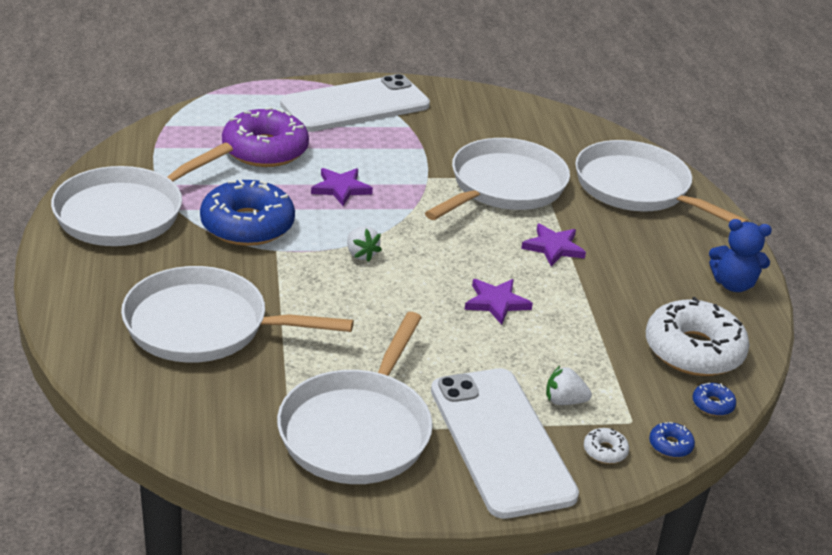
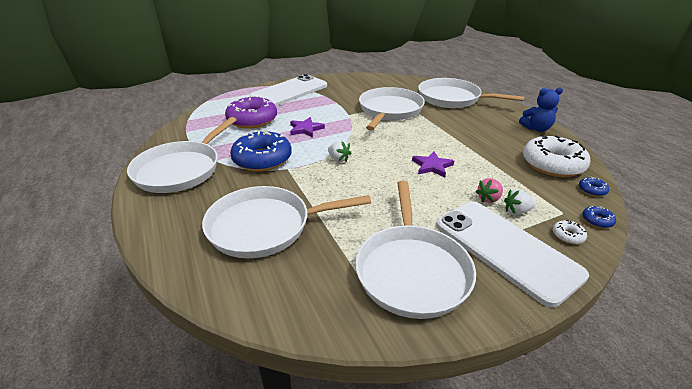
camera: 15 degrees left, 0 degrees up
(539, 373) = (489, 199): none -> pink strawberry
(553, 247) = (437, 132): purple star -> none

